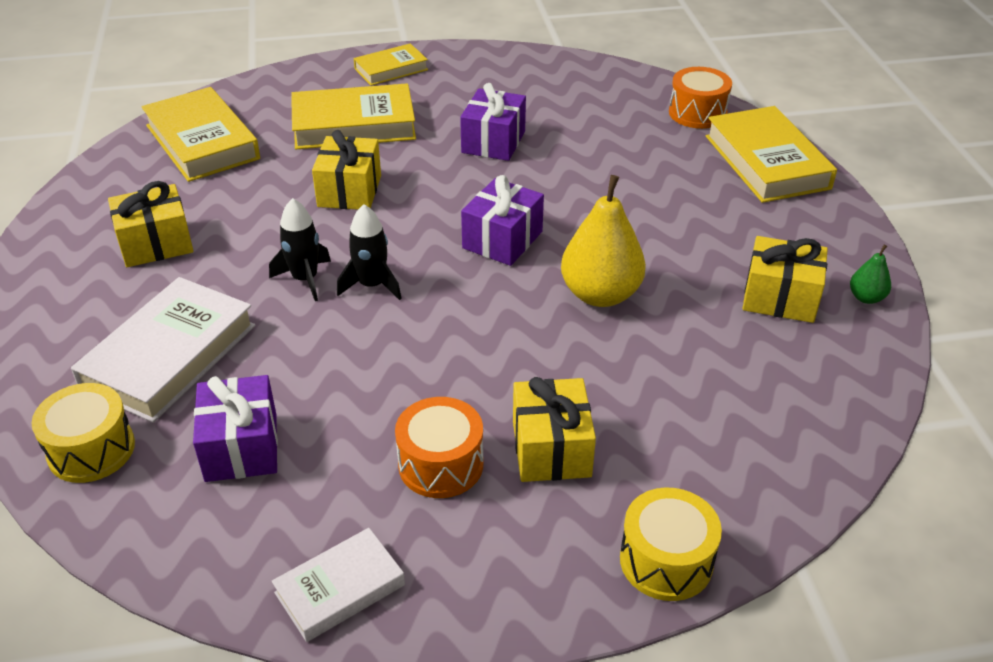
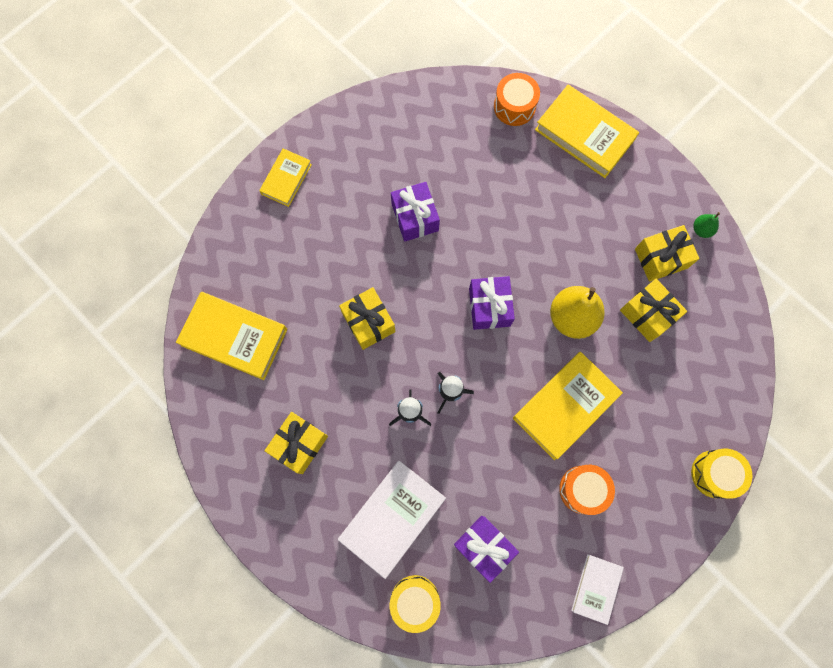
camera: 35 degrees left, 35 degrees up
(169, 356) = (392, 518): white book -> white book turned 45 degrees clockwise
(354, 125) = (315, 257): yellow book -> yellow book (565, 406)
(551, 449) = (624, 444): yellow gift -> yellow gift (647, 314)

